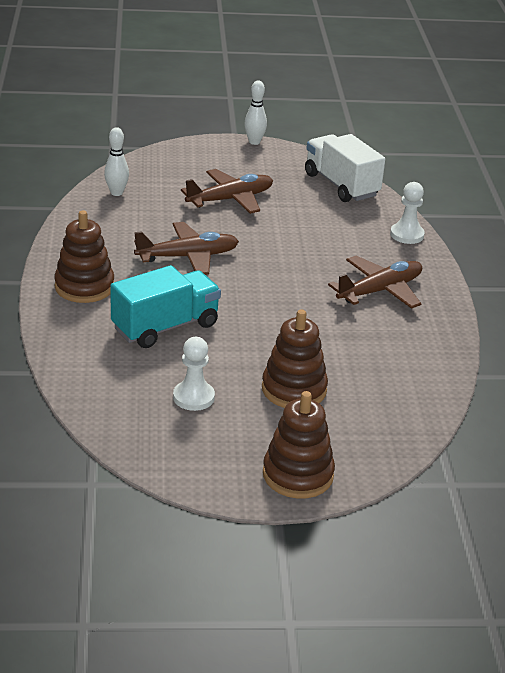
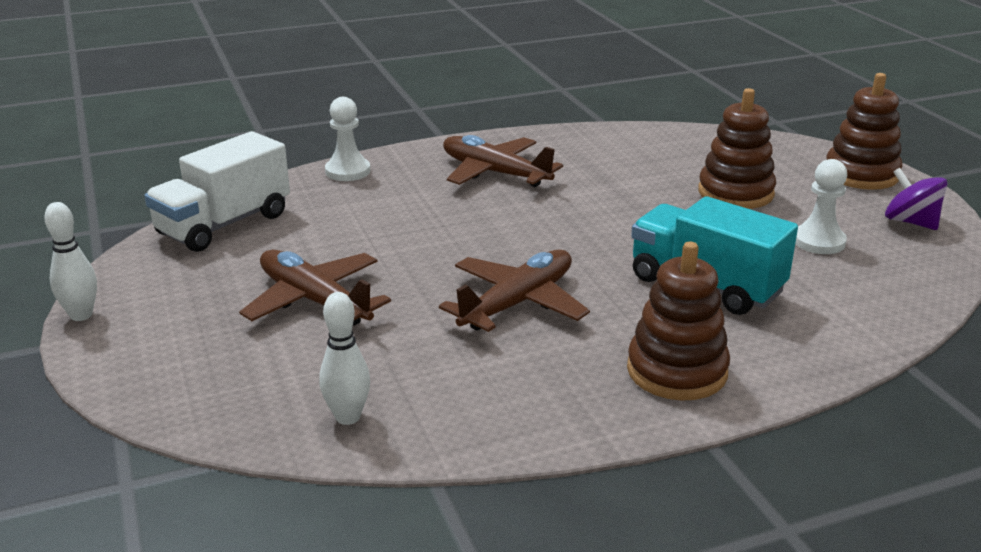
camera: 105 degrees left, 5 degrees down
(188, 257) = (517, 303): brown plane -> brown plane turned 75 degrees clockwise
(197, 459) = (910, 222): none -> purple spinning top

